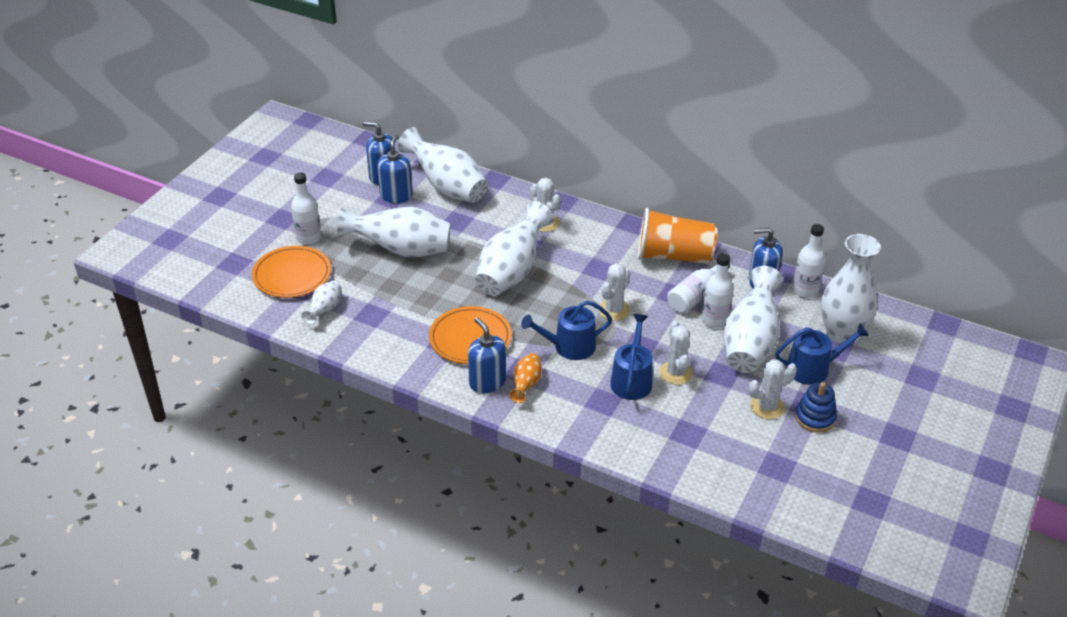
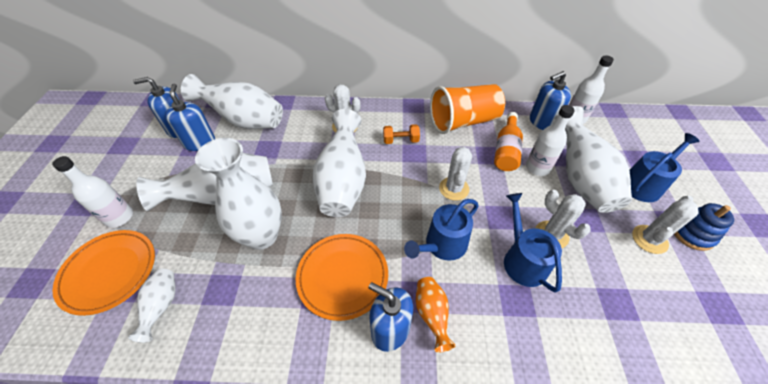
camera: 25 degrees left, 10 degrees up
(593, 253) = (401, 140): none -> orange dumbbell
(696, 296) = (506, 150): white bottle -> orange bottle
(841, 334) = (631, 145): white vase -> white vase (262, 236)

